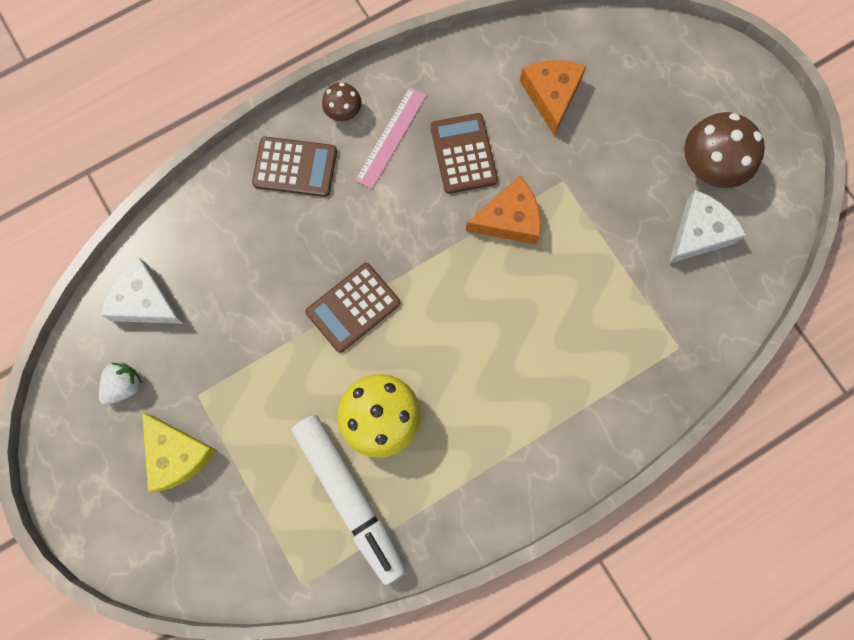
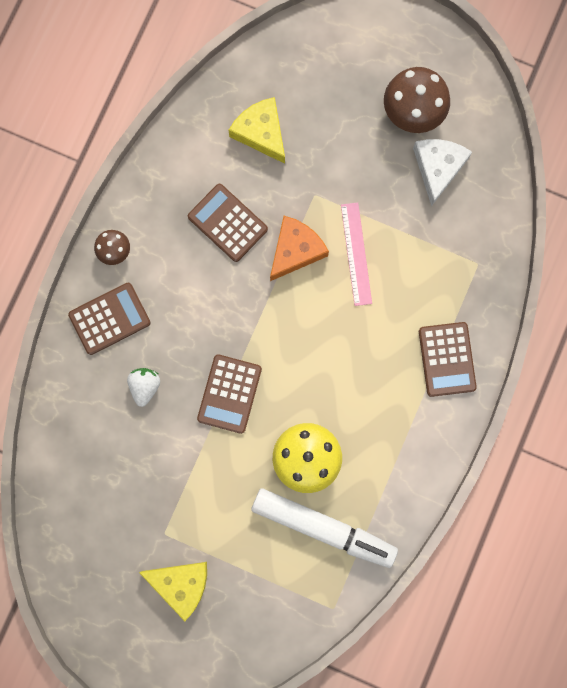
camera: 35 degrees left, 5 degrees up
(124, 386) = (106, 564): white strawberry -> white strawberry (145, 386)
(145, 301) = (74, 495): white cheese -> none
(391, 137) = (165, 246): pink ruler -> pink ruler (356, 254)
(551, 95) = (261, 132): orange cheese -> yellow cheese
(585, 418) = (447, 359): none -> brown calculator

